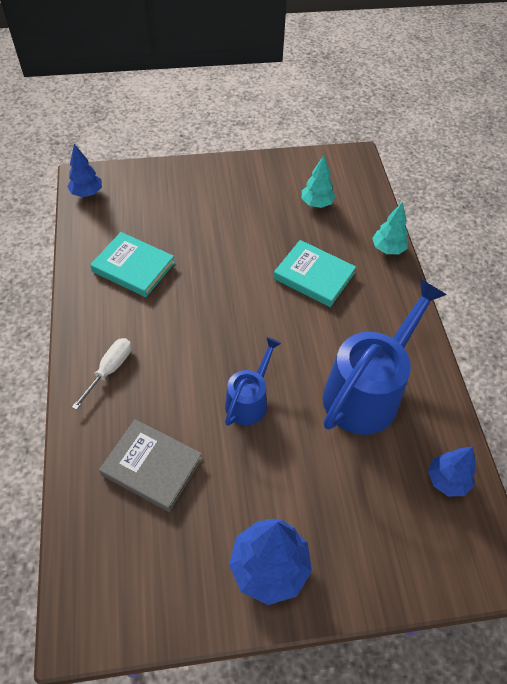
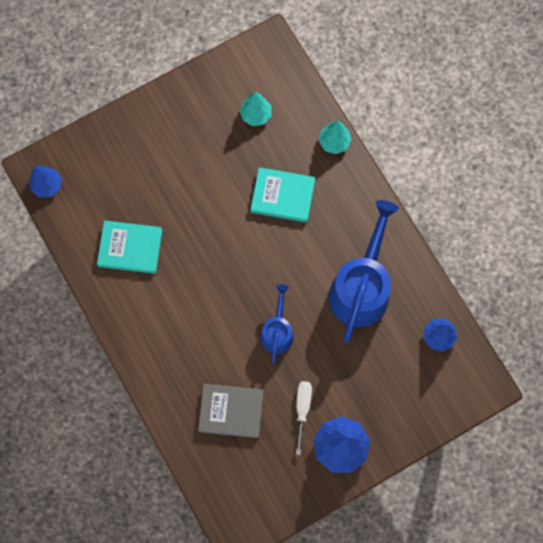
camera: 20 degrees left, 20 degrees up
(110, 370) = (161, 349): white screwdriver -> white screwdriver (302, 409)

